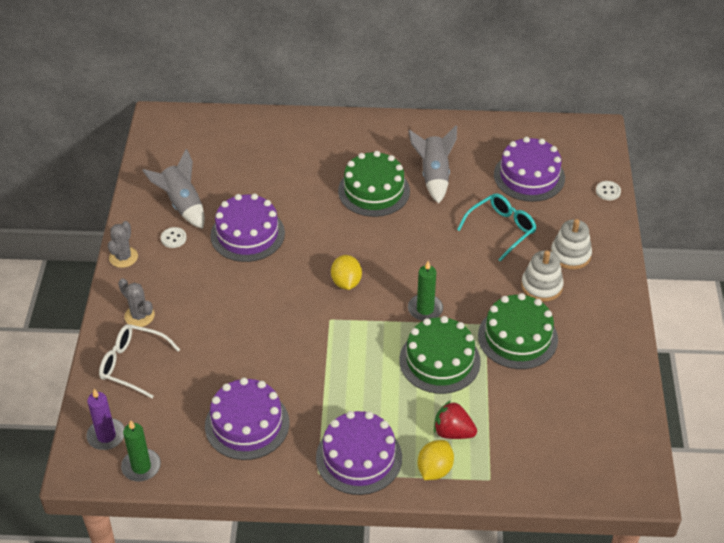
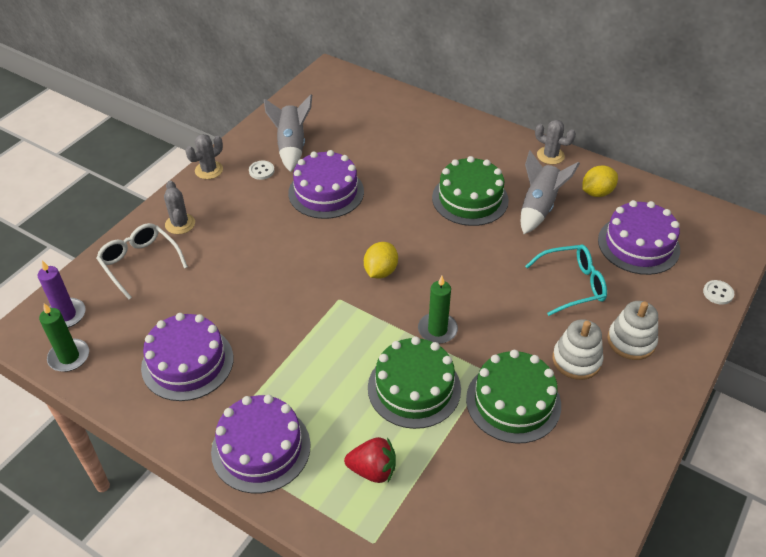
camera: 30 degrees right, 0 degrees up
(412, 126) = (550, 156): none -> grey cactus
(434, 469) = (324, 501): yellow lemon -> yellow lemon (597, 192)
(453, 432) = (373, 470): red strawberry -> red strawberry turned 135 degrees clockwise

